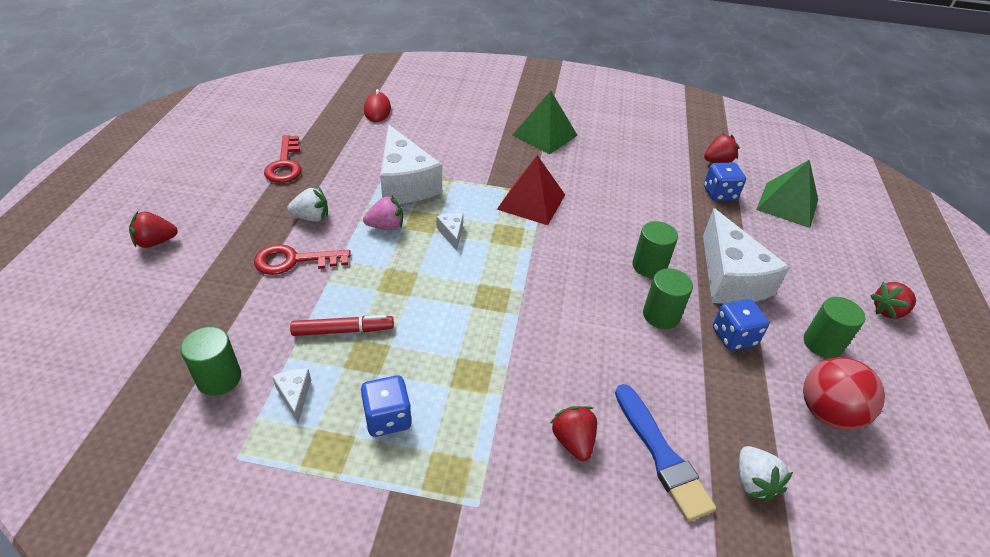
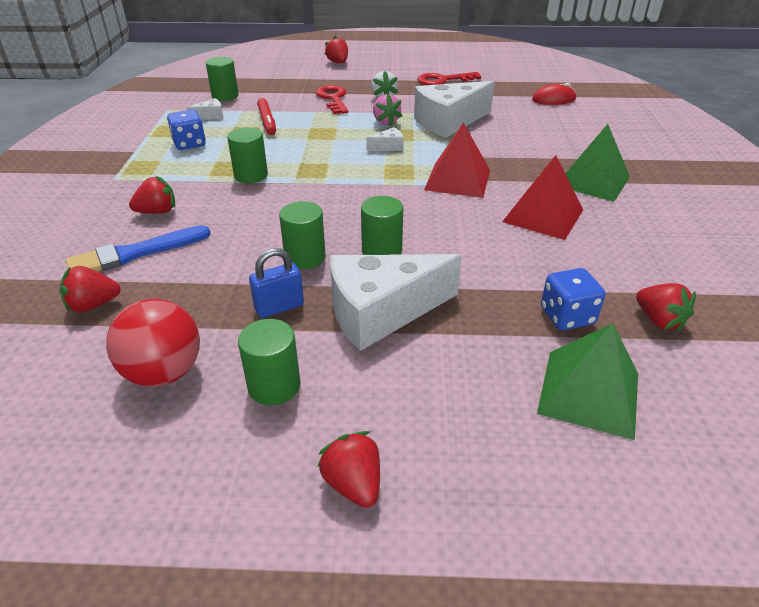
camera: 85 degrees right, 5 degrees down
(496, 351) = (251, 175): none -> green cylinder
(596, 172) = (543, 215): none -> red pyramid
(733, 337) = (279, 307): blue dice -> blue padlock
(753, 482) = (93, 305): white strawberry -> red strawberry

